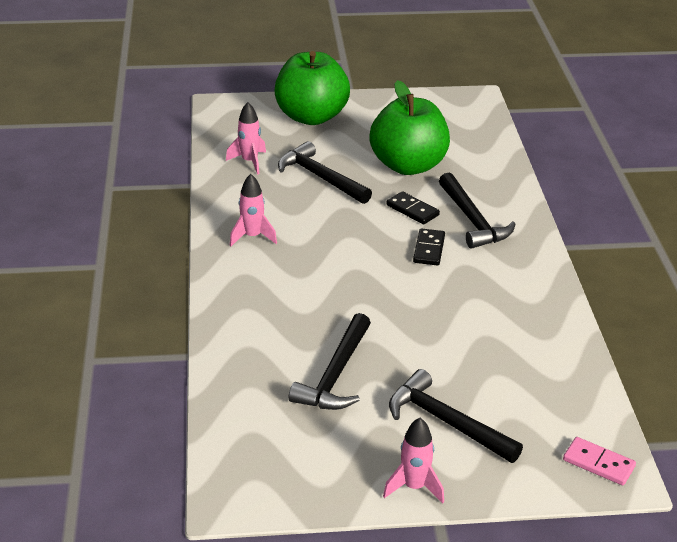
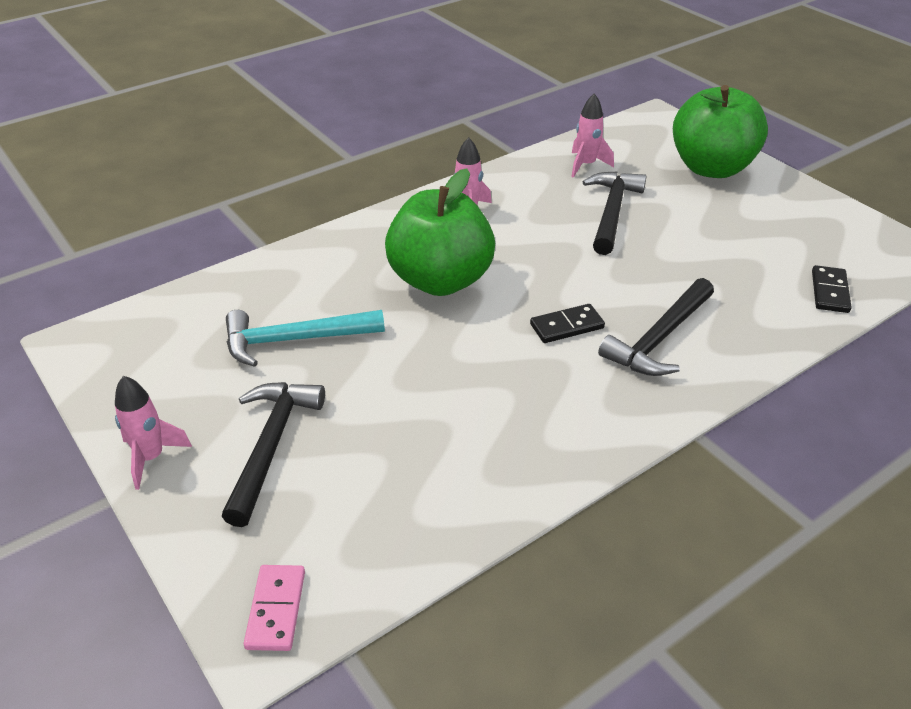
camera: 60 degrees right, 5 degrees up
(336, 375) = (295, 340): black hammer -> turquoise hammer
(408, 165) = (707, 257): green apple -> green apple (440, 280)
(412, 210) = (626, 289): black domino -> black domino (830, 292)

